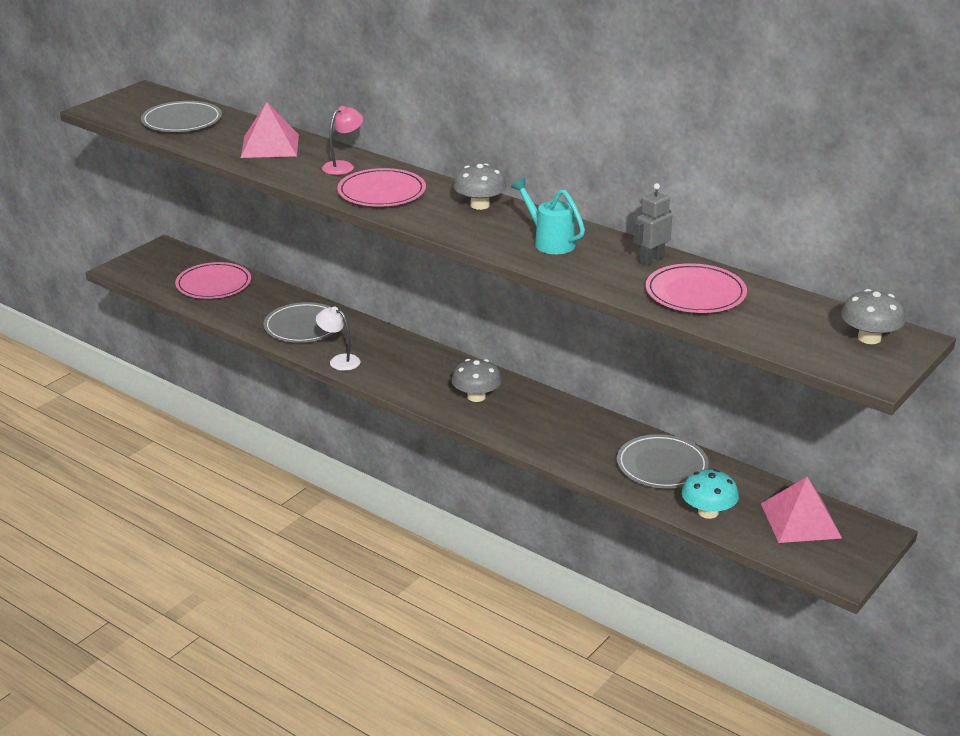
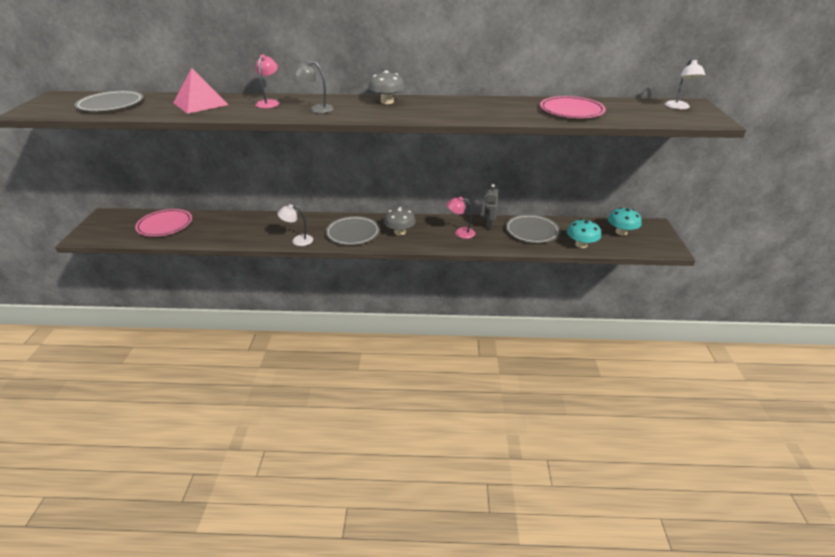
camera: 35 degrees left, 5 degrees up
(303, 326) = (253, 229): grey plate -> grey plate (353, 233)
(381, 192) = (316, 109): pink plate -> grey lamp
(549, 242) = (457, 108): turquoise watering can -> none
(556, 428) = (460, 232): none -> pink lamp
(651, 260) = (522, 103): grey robot -> grey robot (488, 225)
(801, 520) = (621, 232): pink pyramid -> turquoise mushroom
(869, 338) = (679, 107): grey mushroom -> white lamp

